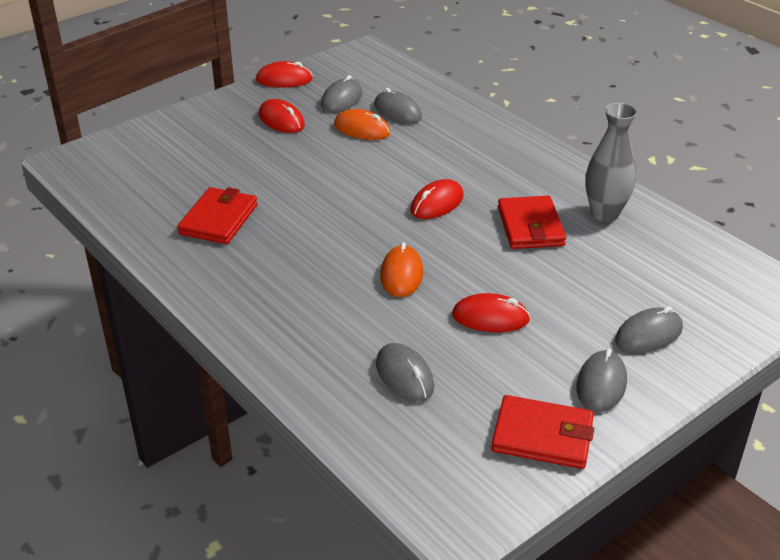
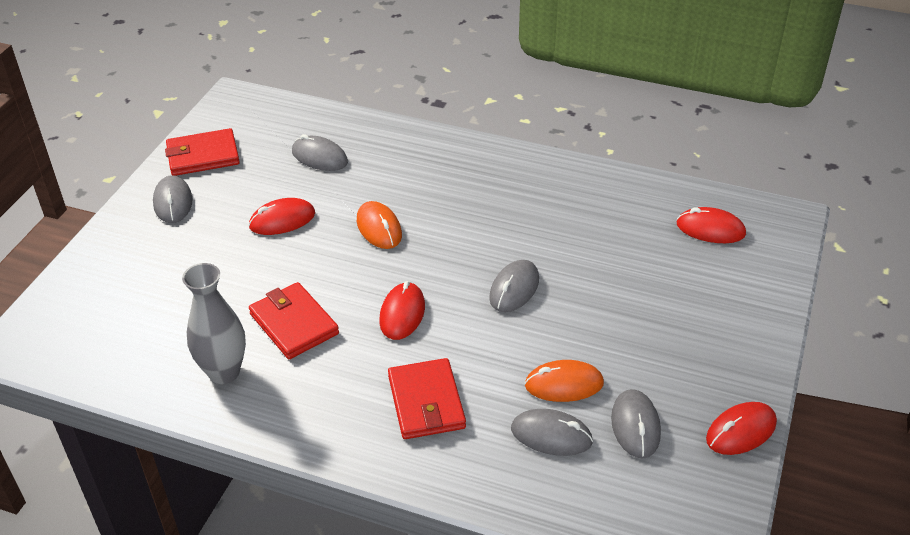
camera: 150 degrees right, 5 degrees up
(219, 219) = (579, 216): red wallet -> red wallet (426, 402)
(281, 120) = (663, 358): red mouse -> red mouse (710, 229)
(648, 334) = (145, 255): grey mouse -> grey mouse (514, 289)

